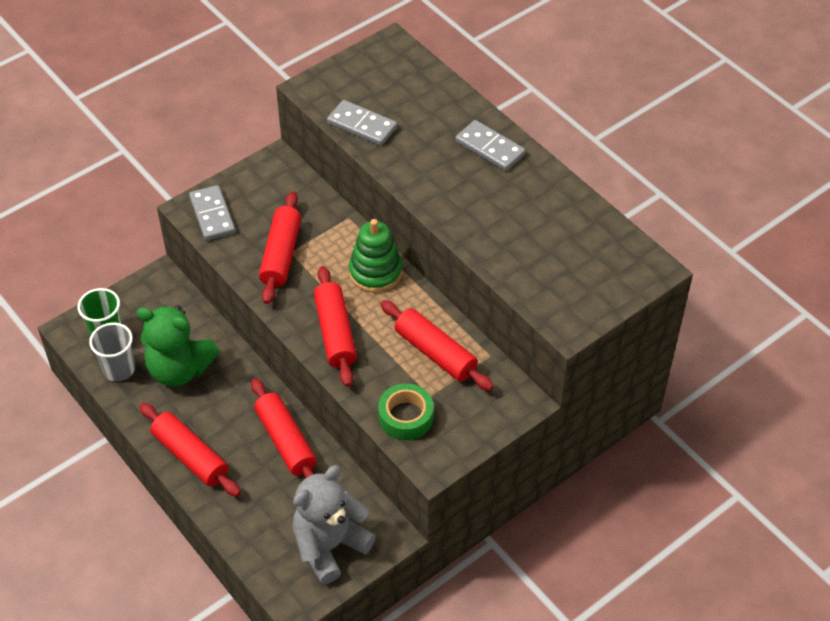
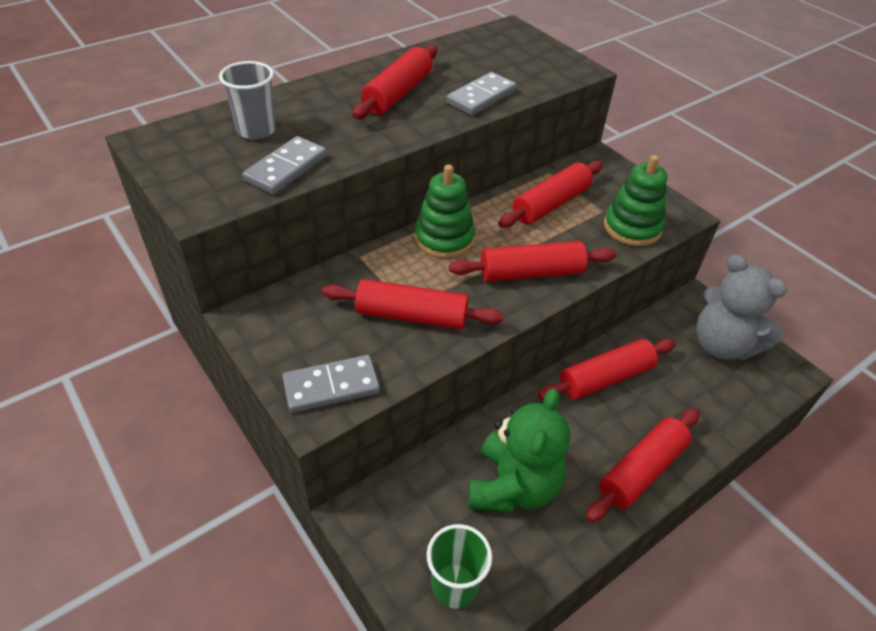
camera: 90 degrees left, 5 degrees down
(119, 369) = (516, 564): grey cup -> grey cup (256, 130)
(406, 417) = (632, 227): green tape -> green stacking toy
(488, 183) = (397, 93): none -> red rolling pin
(490, 148) = (347, 89): grey domino -> grey domino (481, 97)

